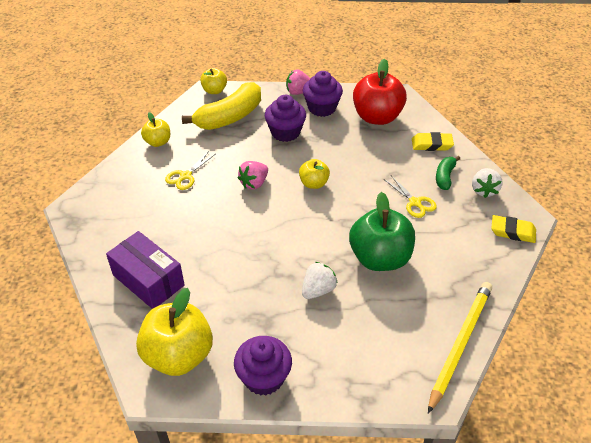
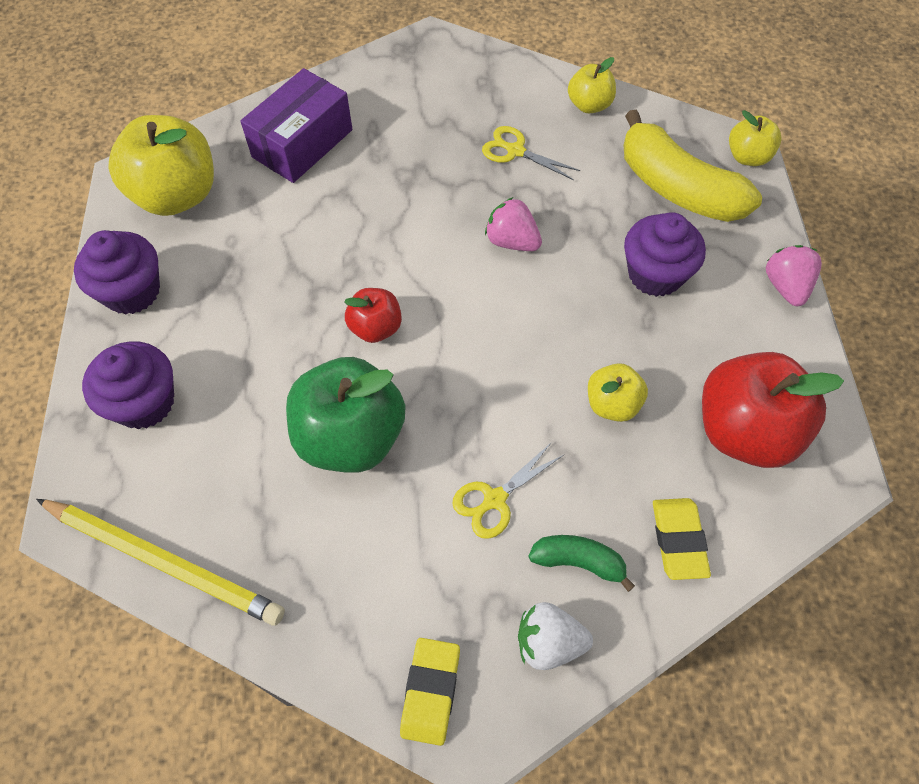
camera: 85 degrees right, 15 degrees up
(308, 245) = (375, 328): none -> red apple
(313, 183) = (523, 327): yellow apple -> yellow apple (612, 404)
(318, 290) = (282, 347): white strawberry -> none
(322, 108) = (746, 328): purple cupcake -> purple cupcake (144, 402)

